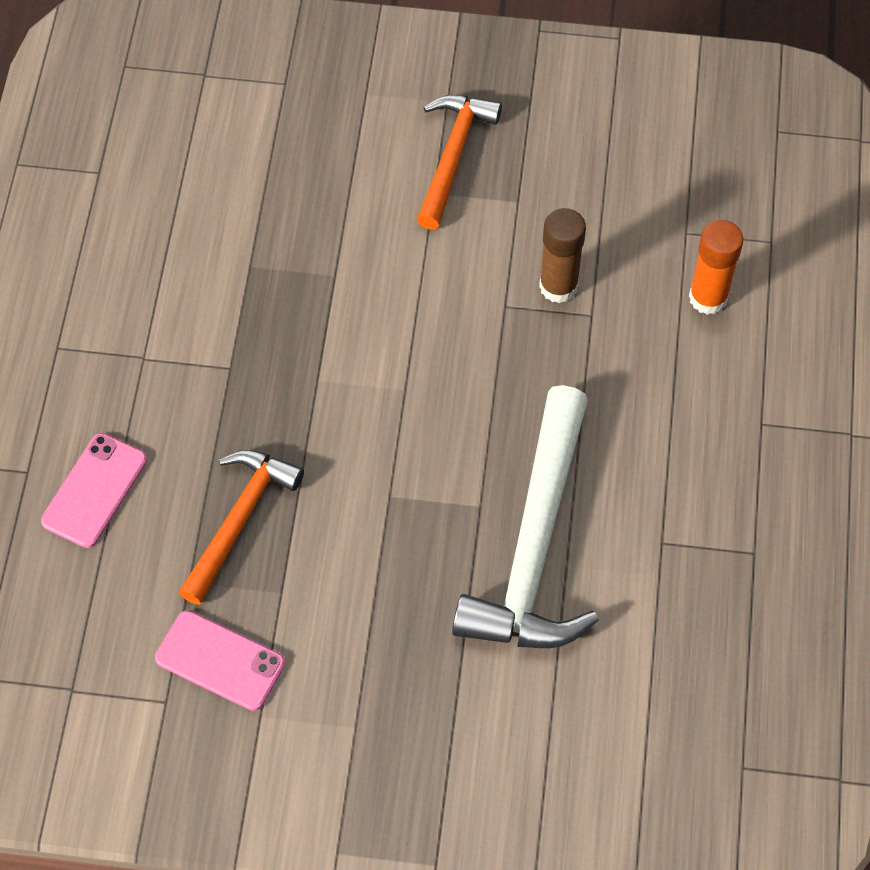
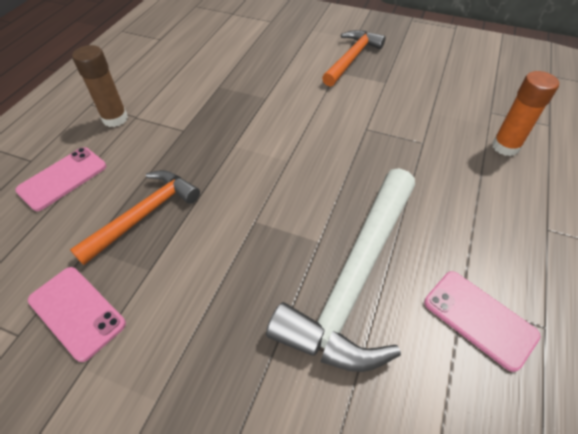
camera: 15 degrees right, 10 degrees down
(558, 286) = (403, 124): brown glue stick -> brown glue stick (115, 118)
(682, 560) = (479, 319): none -> pink phone

